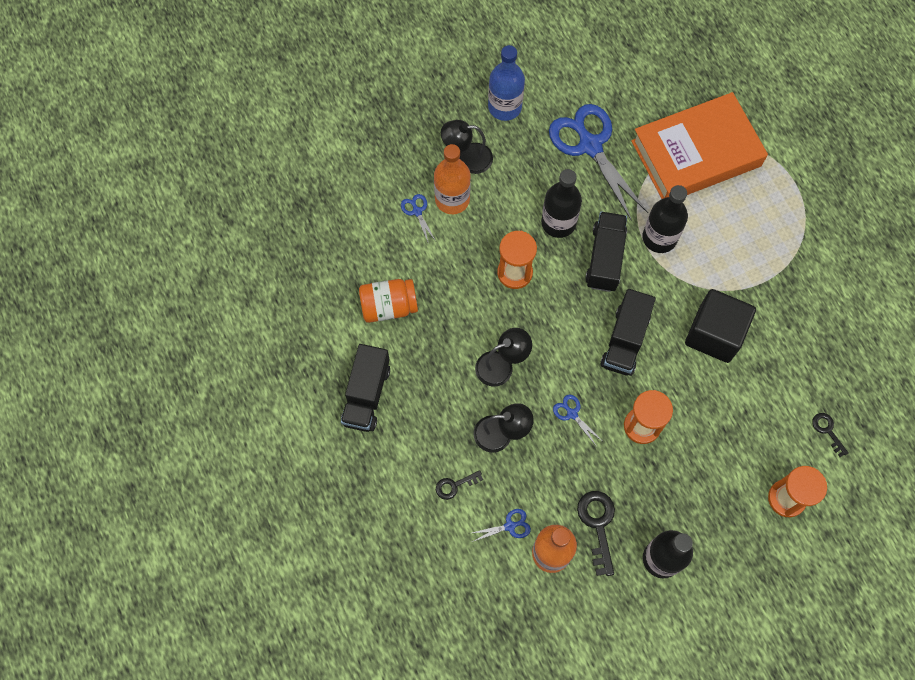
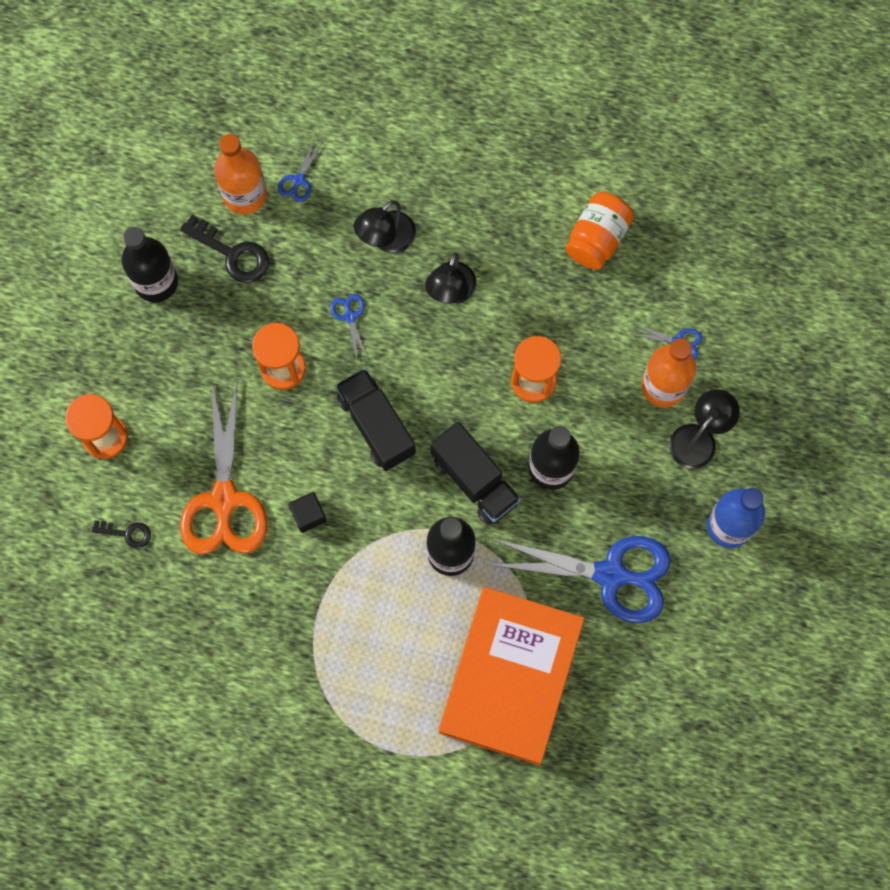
camera: 130 degrees right, 5 degrees up
(366, 395) = (525, 154): black truck -> none
(454, 485) = (375, 163): black key -> none
(572, 414) = (350, 316): blue scissors -> blue scissors turned 105 degrees counterclockwise
(714, 334) = (308, 515): black cube -> black cube, size x0.46
(753, 390) = (224, 500): none -> orange scissors

